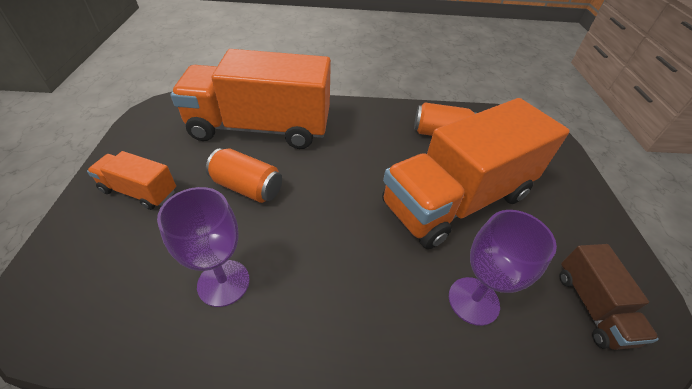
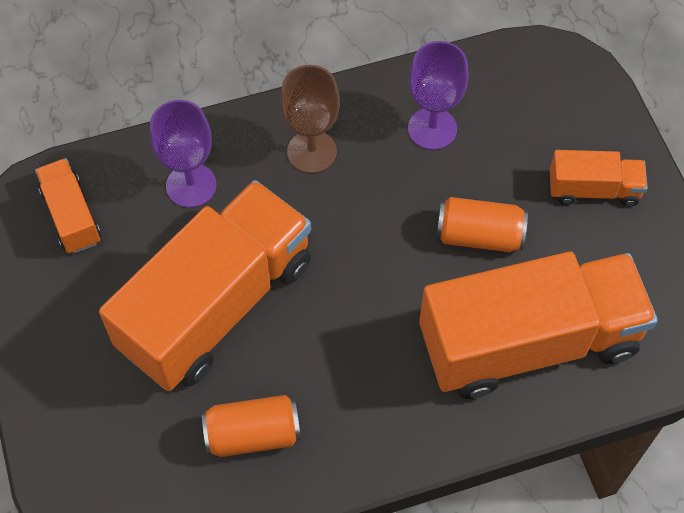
camera: 165 degrees right, 15 degrees up
(348, 297) = (312, 152): none -> brown goblet
(592, 307) = (71, 216): brown truck -> orange truck

